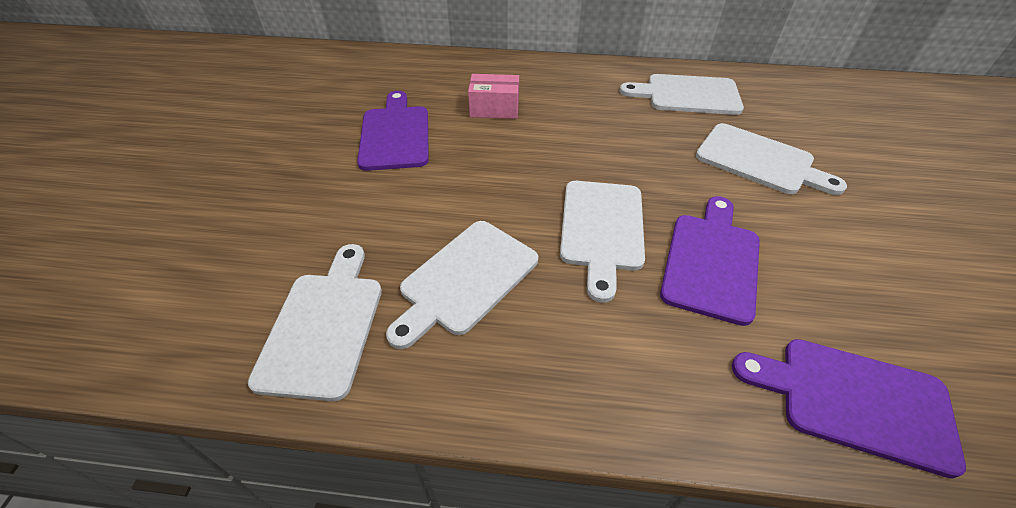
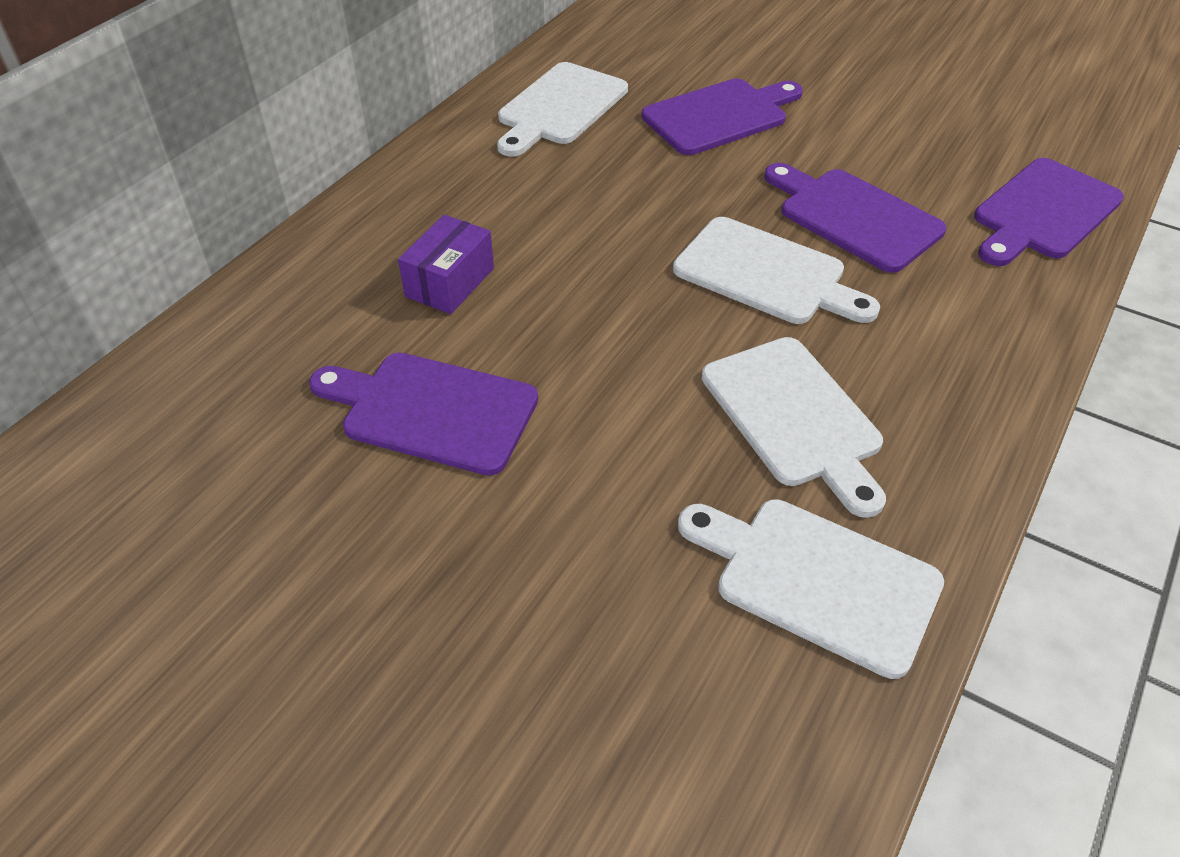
camera: 65 degrees left, 0 degrees up
(494, 109) = (450, 282): pink box -> purple box
(759, 161) = (719, 116): white cutting board -> purple cutting board

